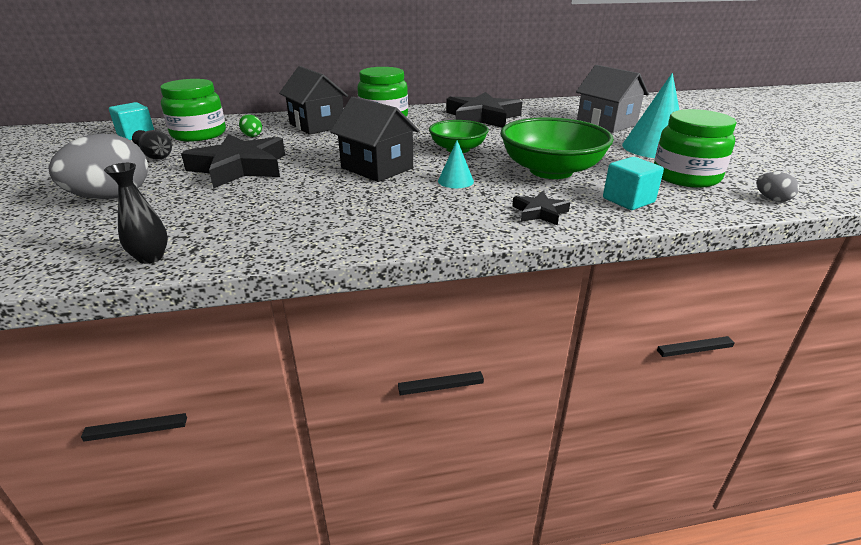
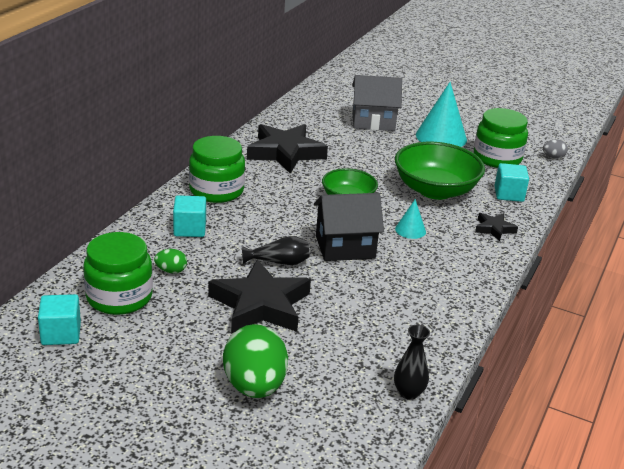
camera: 55 degrees left, 0 degrees up
(112, 197) = (254, 386): grey egg -> green egg
(155, 155) = (158, 338): black vase -> black vase (279, 262)
(317, 125) = (190, 229): black house -> turquoise cube

